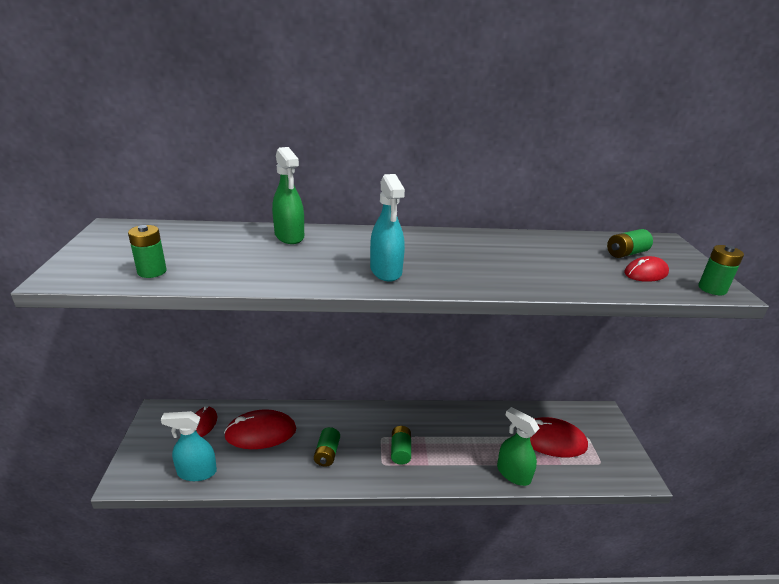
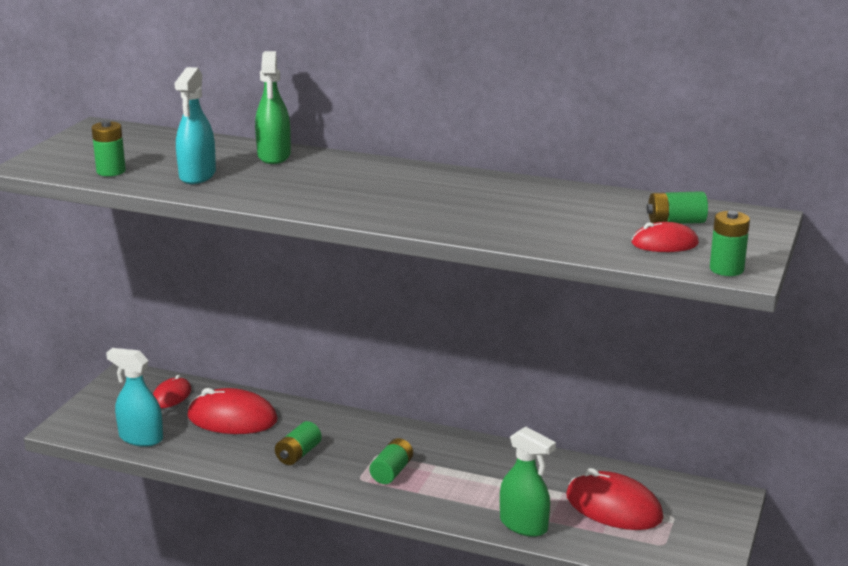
camera: 25 degrees right, 5 degrees down
(386, 271) = (344, 201): turquoise spray bottle -> turquoise spray bottle (197, 175)
(513, 473) = (524, 525): green spray bottle -> green spray bottle turned 150 degrees clockwise

